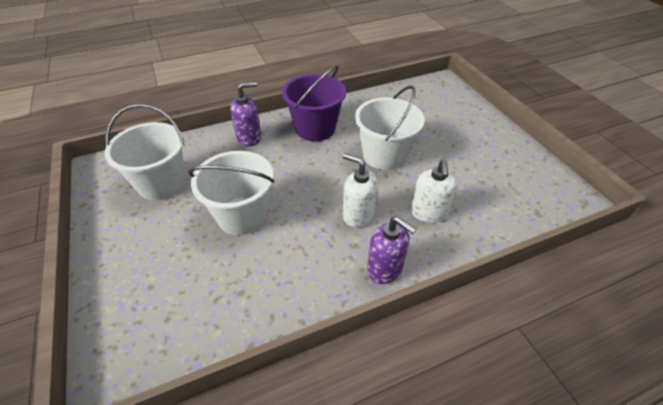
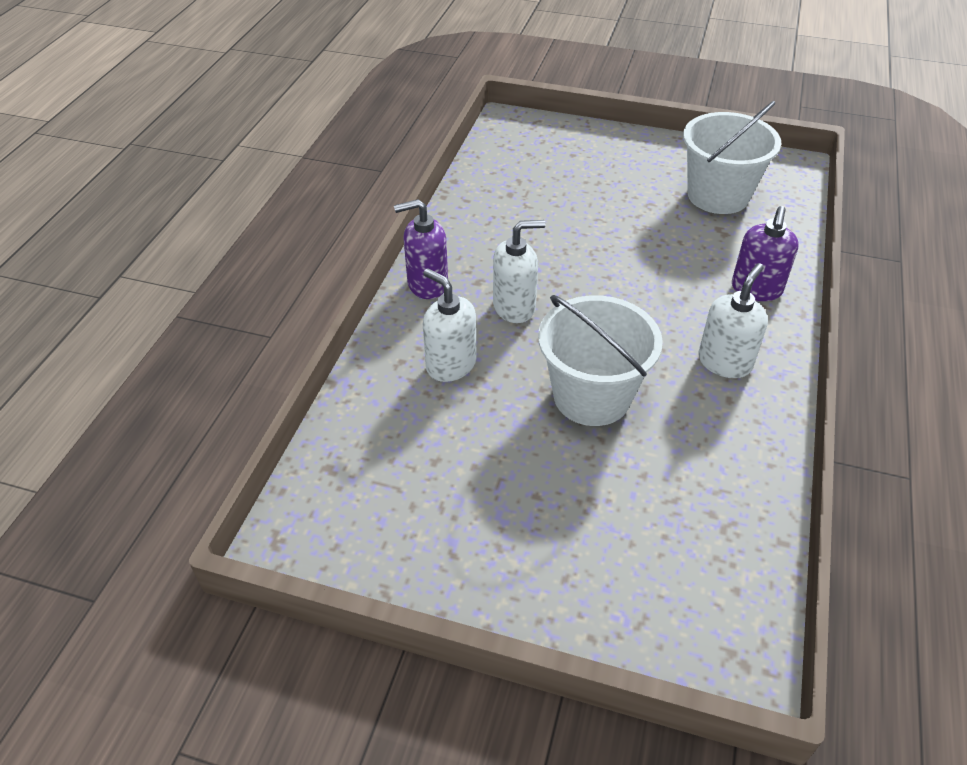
camera: 130 degrees right, 0 degrees up
(242, 215) = (606, 228): white bucket -> none
(315, 128) = (725, 362): purple bucket -> white soap dispenser

